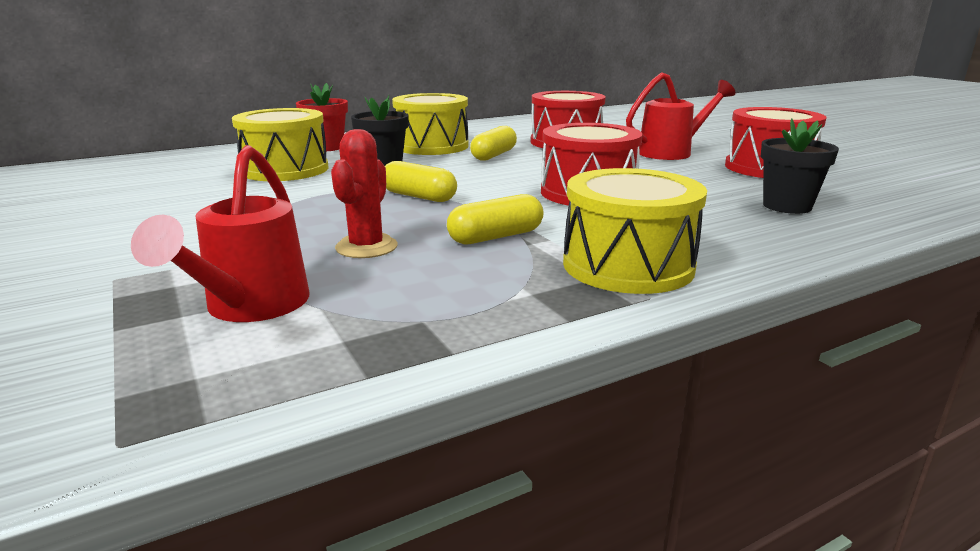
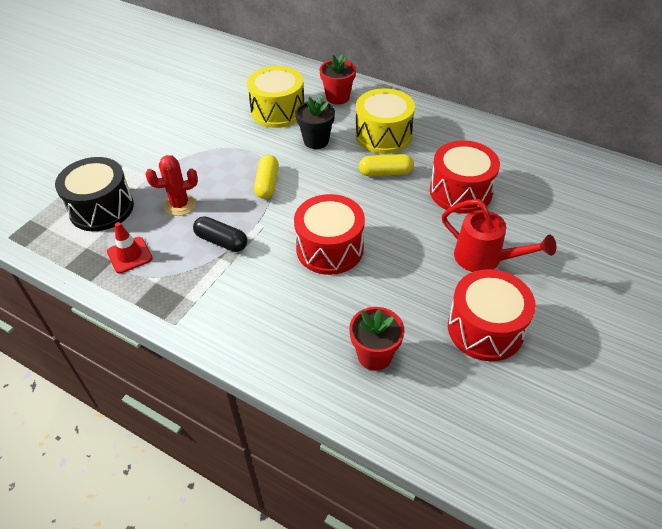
camera: 60 degrees right, 25 degrees up
(250, 307) = (101, 208): red watering can -> black drum
(430, 303) = (129, 255): none -> red traffic cone
(496, 237) = (221, 241): yellow capsule -> black capsule
(628, 265) = (210, 304): yellow drum -> none
(787, 206) = (374, 355): black flower pot -> red flower pot

